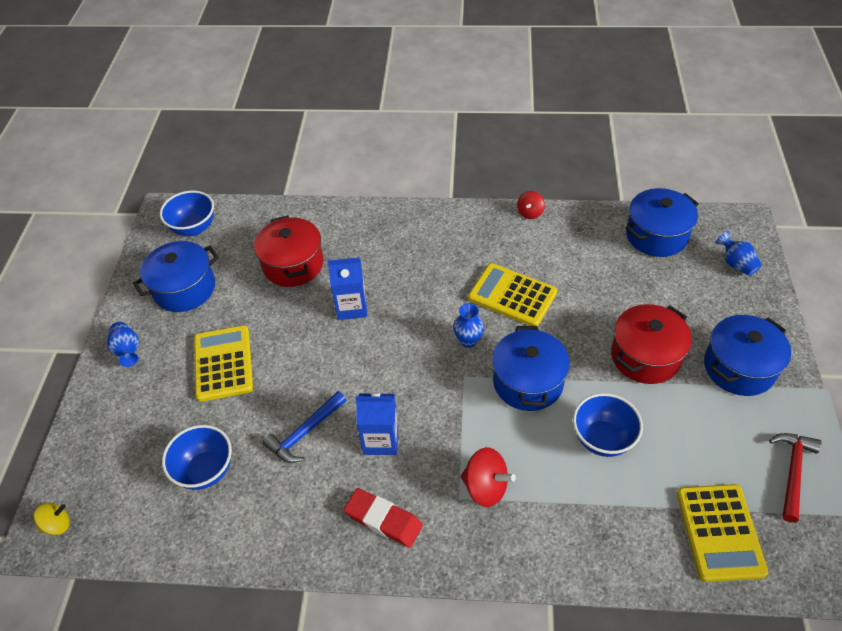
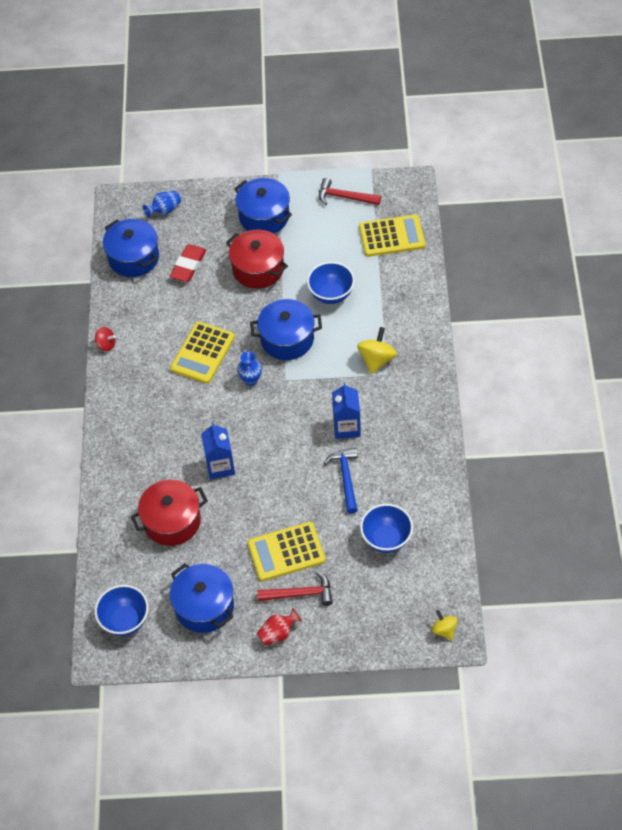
camera: 95 degrees left, 5 degrees up
(128, 350) = (278, 633): blue vase -> red vase
(166, 374) = (300, 594): none -> red hammer
(305, 432) = (346, 478): blue hammer -> blue hammer turned 135 degrees counterclockwise
(383, 520) = (409, 417): red eraser -> red eraser (188, 265)
(485, 487) = (376, 360): red spinning top -> yellow spinning top

